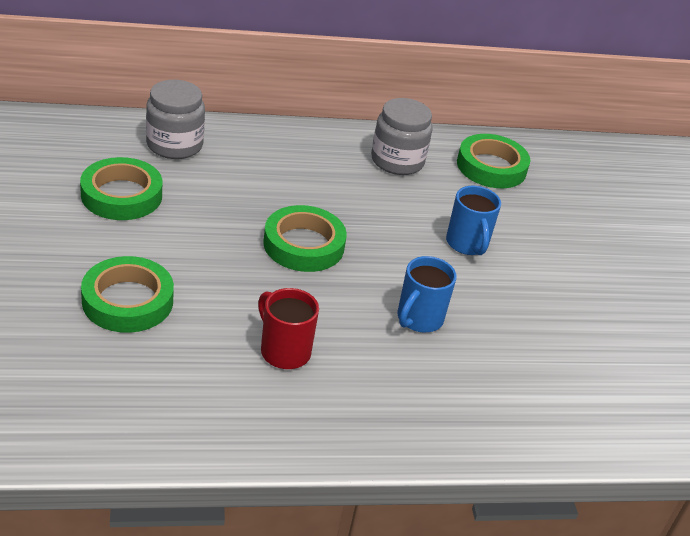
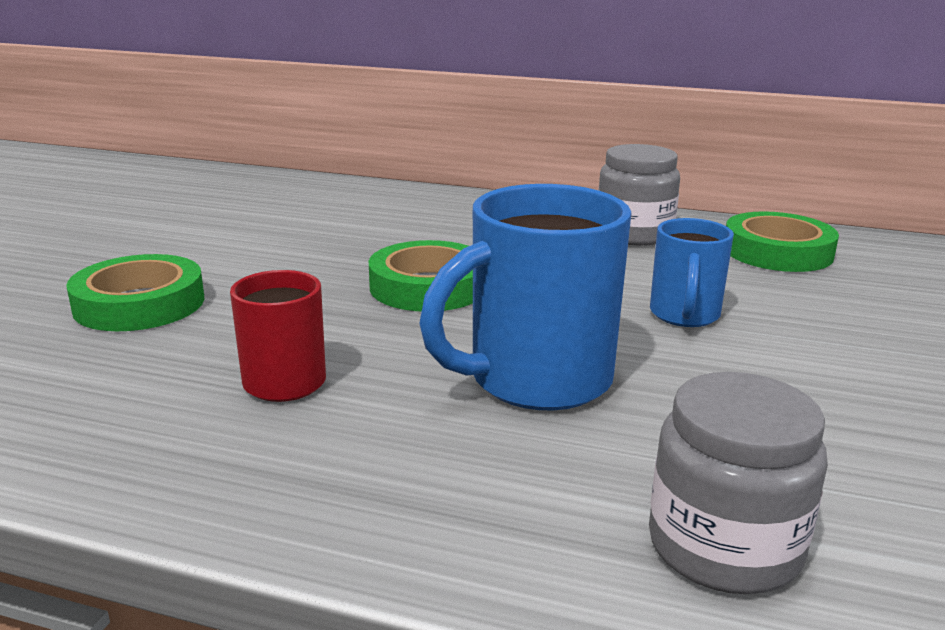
camera: 30 degrees right, 15 degrees down
(121, 195) = (248, 226): green tape -> none
(174, 145) = (355, 199): grey jar -> grey jar (724, 546)
(418, 319) = (535, 380): blue mug -> blue mug, size x1.73

